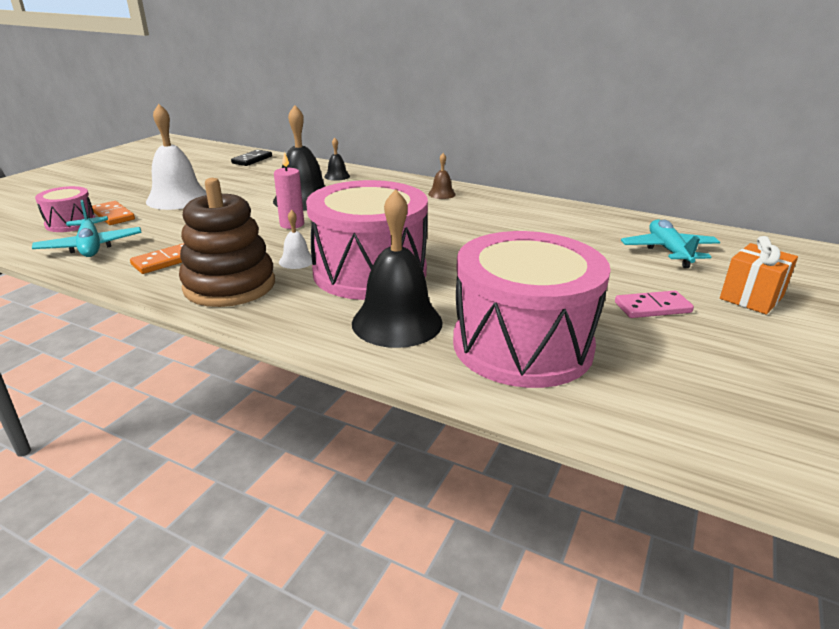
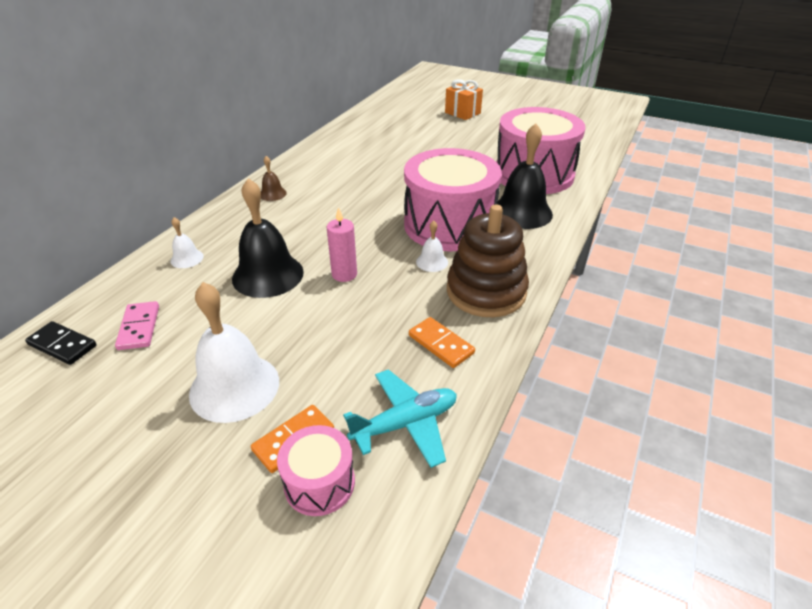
camera: 90 degrees left, 10 degrees up
(337, 176) = (187, 258): black bell -> white bell
(652, 307) = (480, 137): pink domino -> pink domino (139, 327)
(668, 251) = (403, 122): turquoise plane -> none

